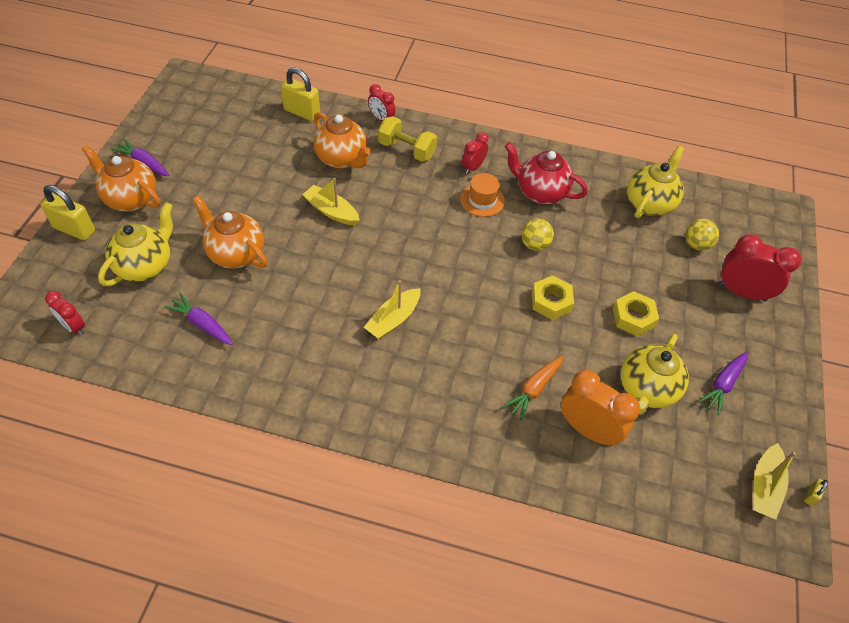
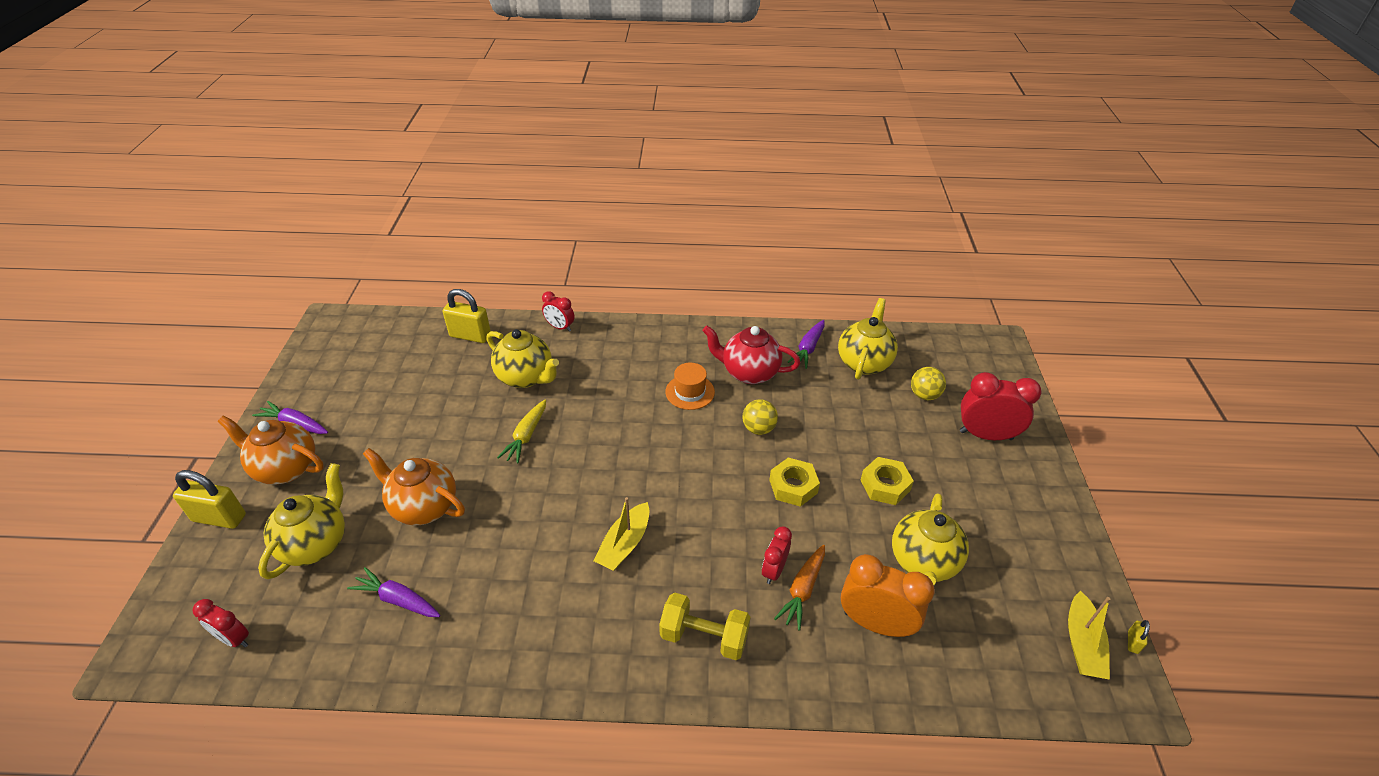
camera: 10 degrees left, 10 degrees down
(331, 211) = (526, 436): yellow boat -> yellow carrot
(342, 159) = (526, 377): orange teapot -> yellow teapot
(407, 150) = (595, 354): yellow dumbbell -> yellow dumbbell (704, 637)
(473, 167) = (671, 359): red clock -> red clock (774, 570)
(723, 384) = (1000, 538): purple carrot -> purple carrot (808, 348)

